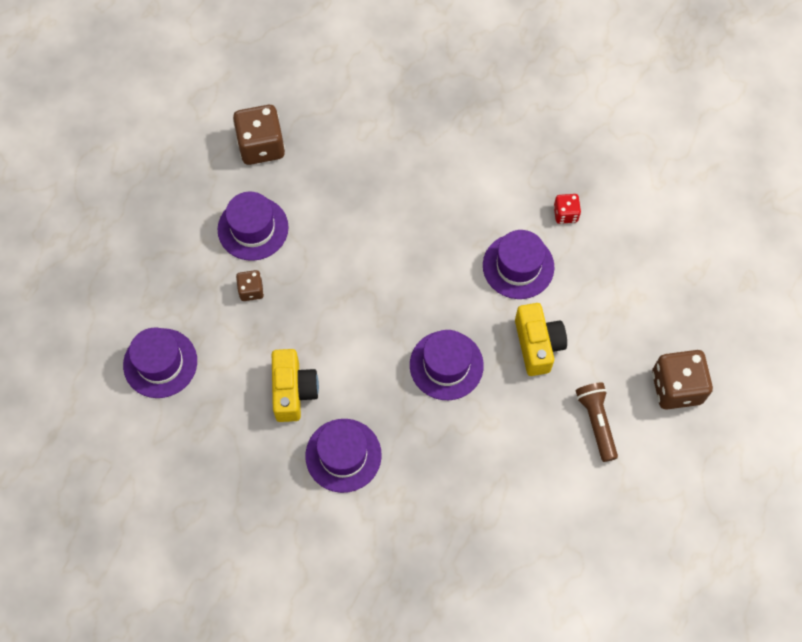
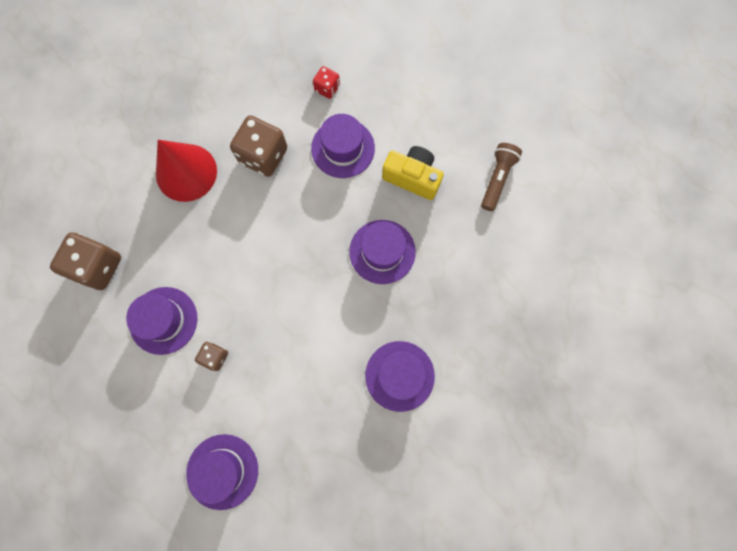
camera: 55 degrees left, 10 degrees up
(293, 391) = (322, 379): yellow camera -> none
(394, 154) = (186, 172): none -> red cone
(596, 422) = (497, 179): brown flashlight -> brown flashlight turned 90 degrees clockwise
(676, 387) = (508, 109): brown dice -> brown dice (263, 155)

